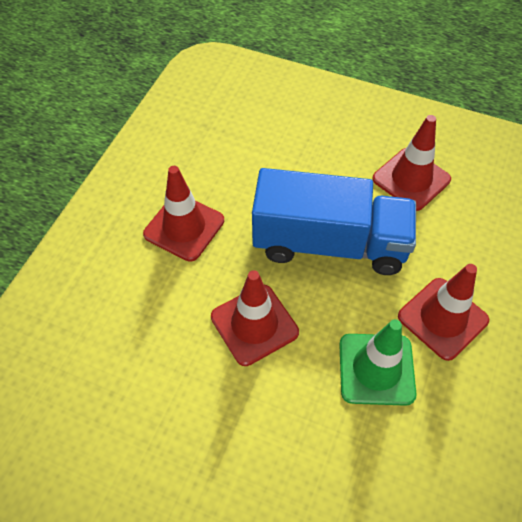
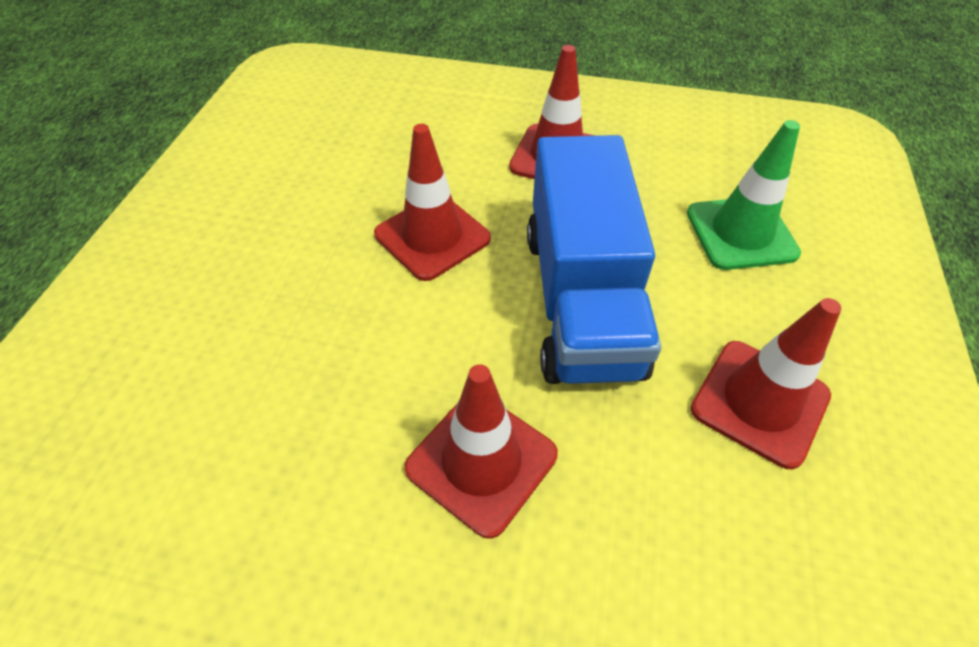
camera: 80 degrees right, 5 degrees down
(376, 369) = (381, 372): green traffic cone -> green traffic cone (741, 233)

